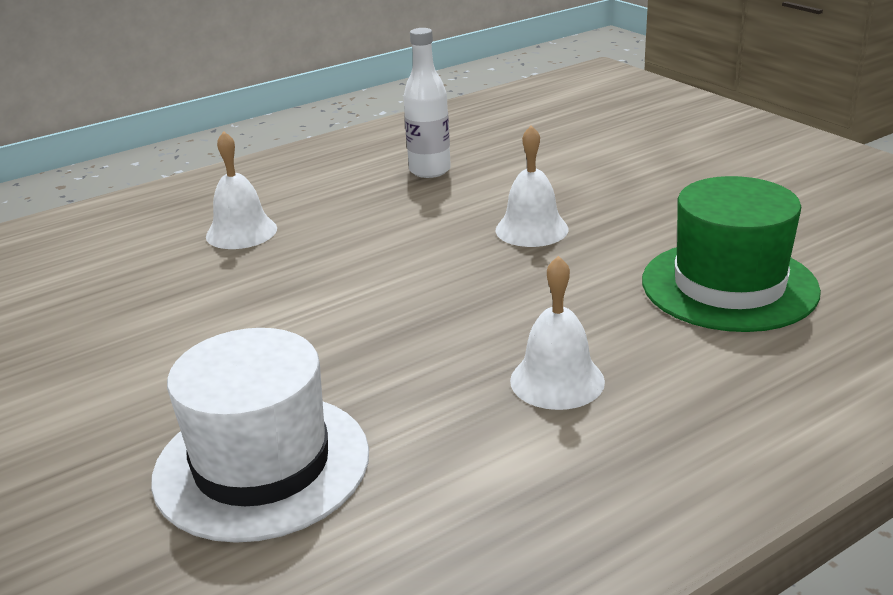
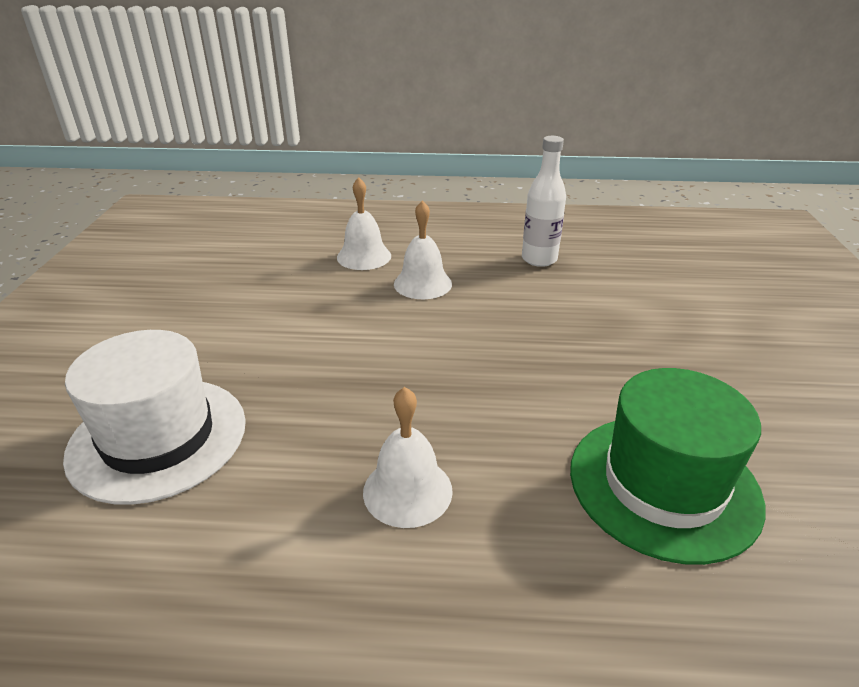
camera: 35 degrees right, 5 degrees up
(531, 229) = (554, 342): white bell -> white bell (422, 283)

